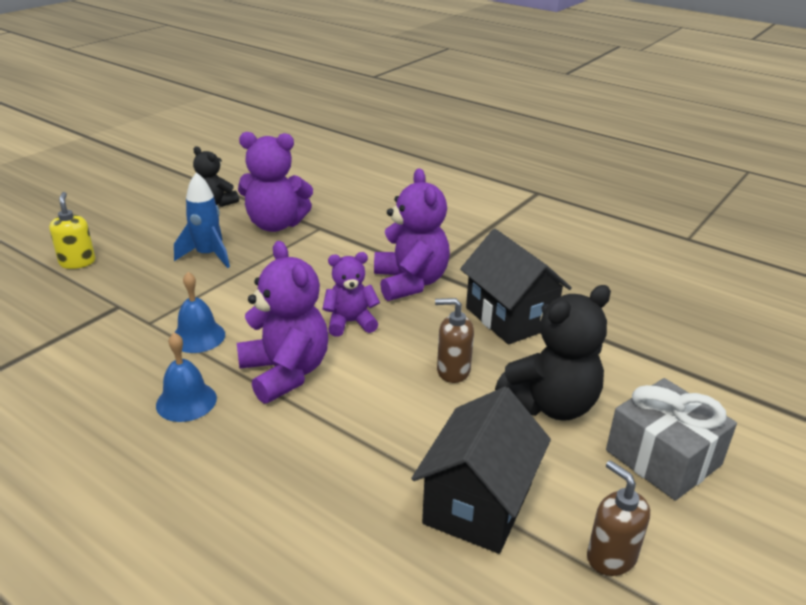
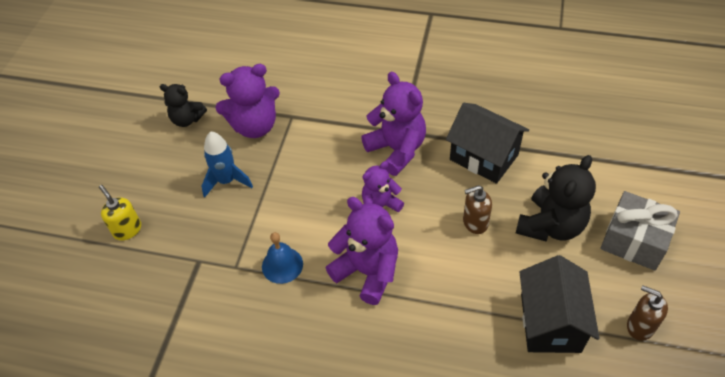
camera: 20 degrees left, 20 degrees up
(186, 401) = (318, 325): blue bell -> none

